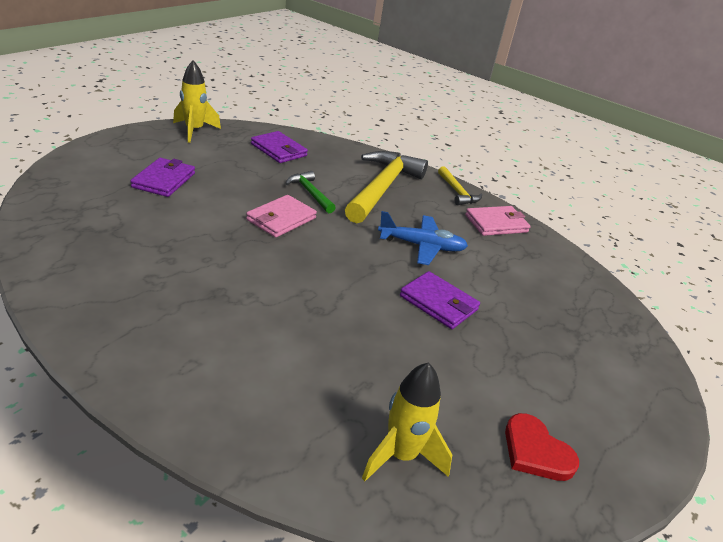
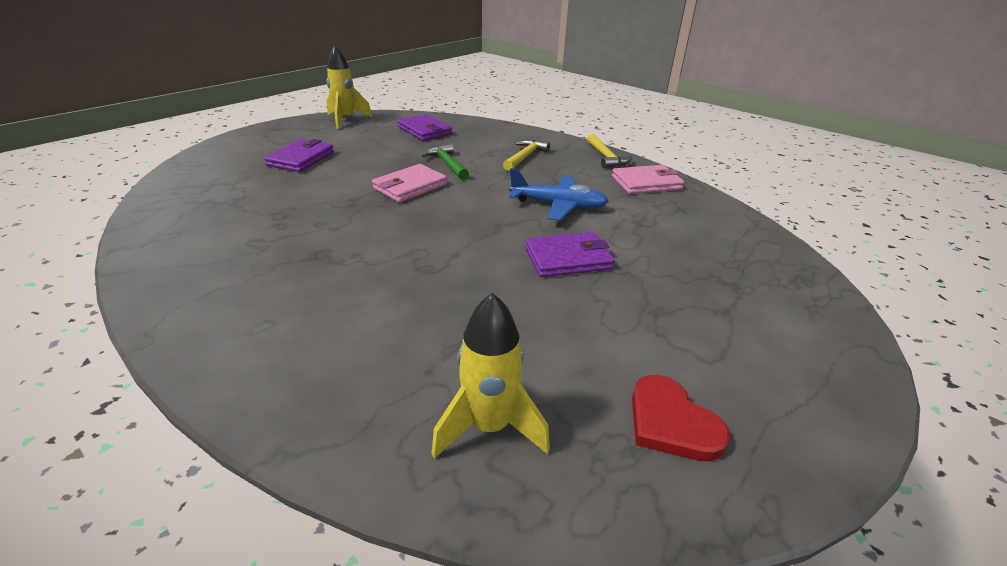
camera: 10 degrees right, 0 degrees up
(382, 188) = (525, 157): yellow hammer -> yellow hammer, size x0.49
(438, 303) = (568, 258): purple wallet -> purple wallet turned 60 degrees counterclockwise

